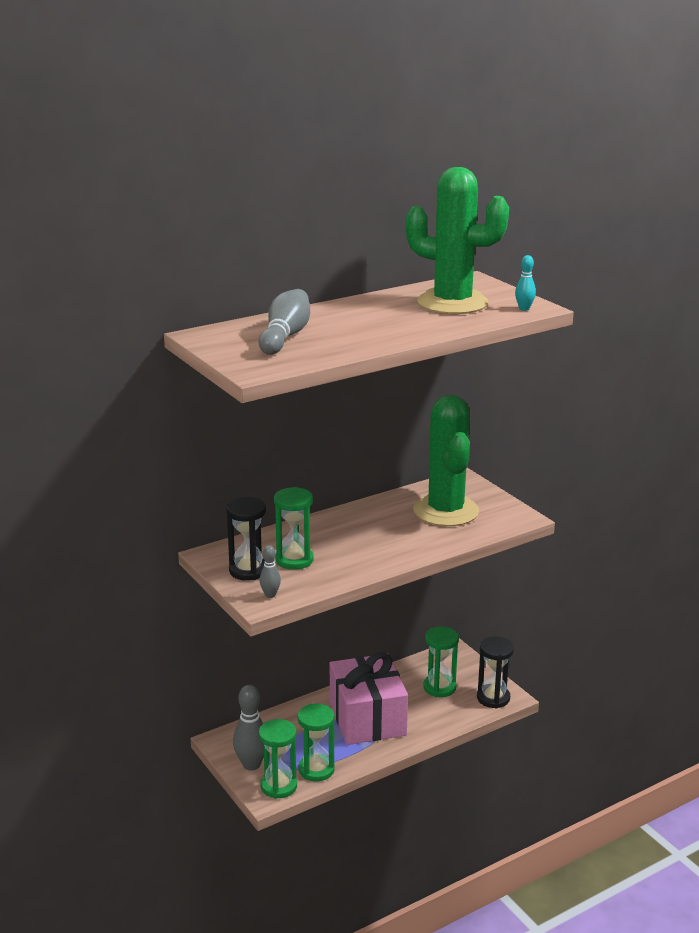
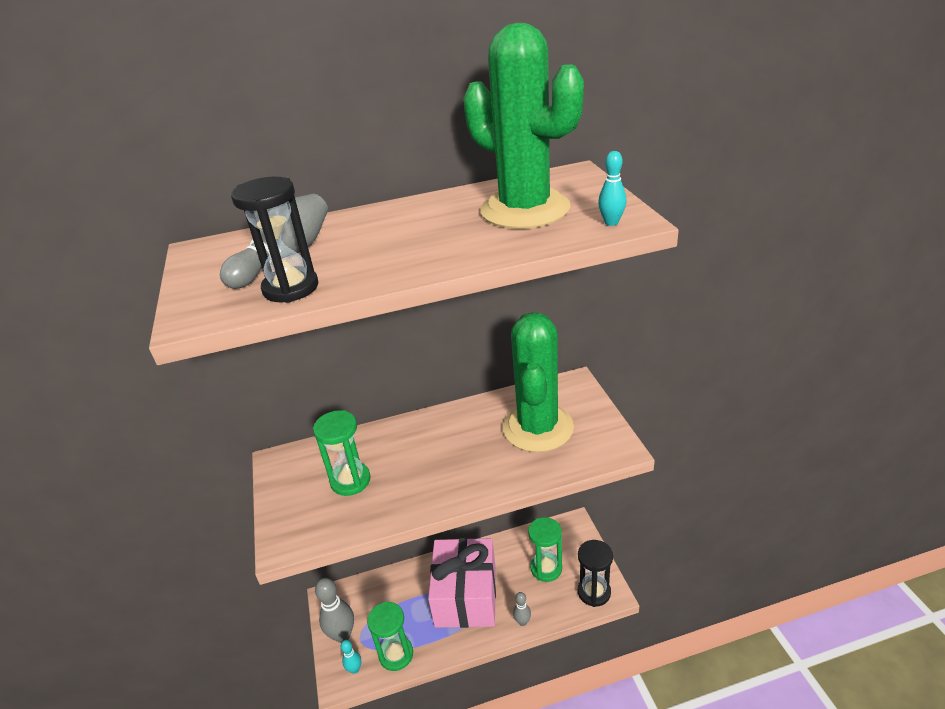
camera: 20 degrees right, 10 degrees up
(248, 571) = (298, 490): black hourglass -> black hourglass (291, 288)
(270, 595) = (299, 532): grey bowling pin -> grey bowling pin (522, 622)
(279, 786) = (355, 669): green hourglass -> turquoise bowling pin

